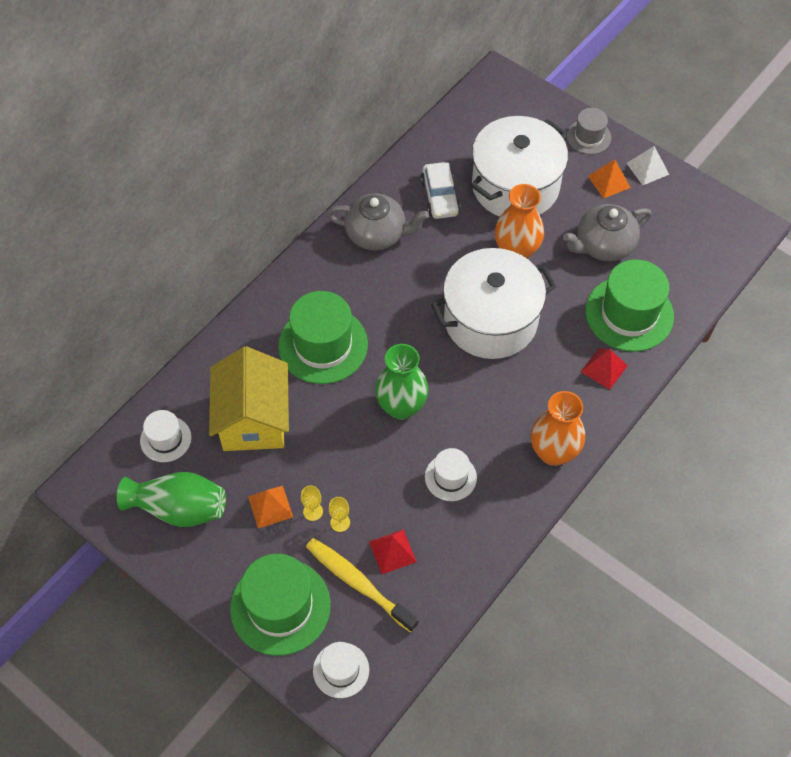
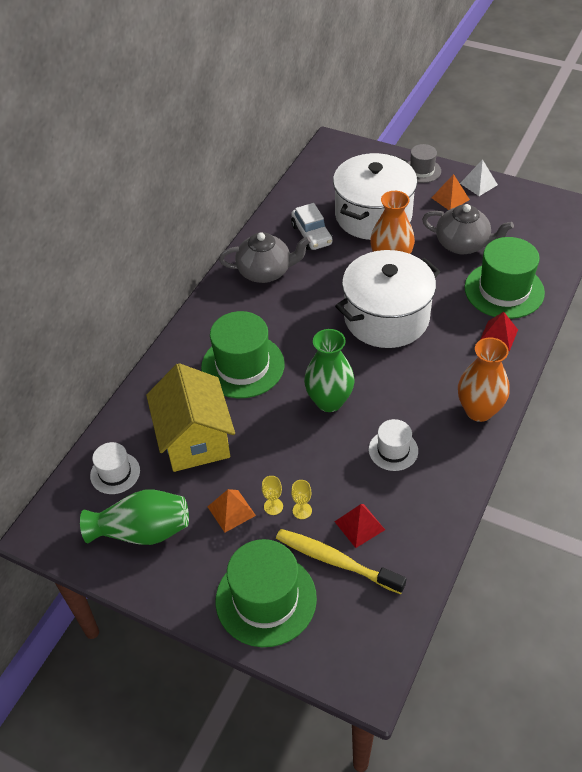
camera: 10 degrees left, 10 degrees down
(341, 670) = (343, 645): white hat -> none
(603, 245) = (463, 244): grey teapot -> grey teapot turned 120 degrees counterclockwise

